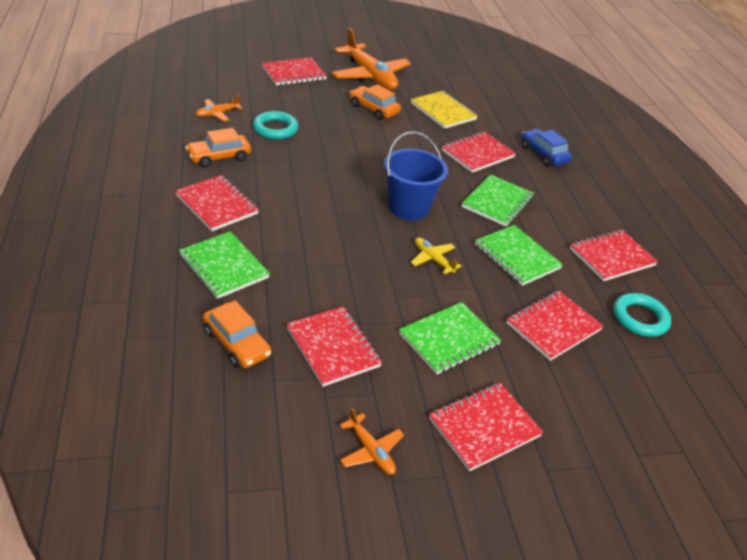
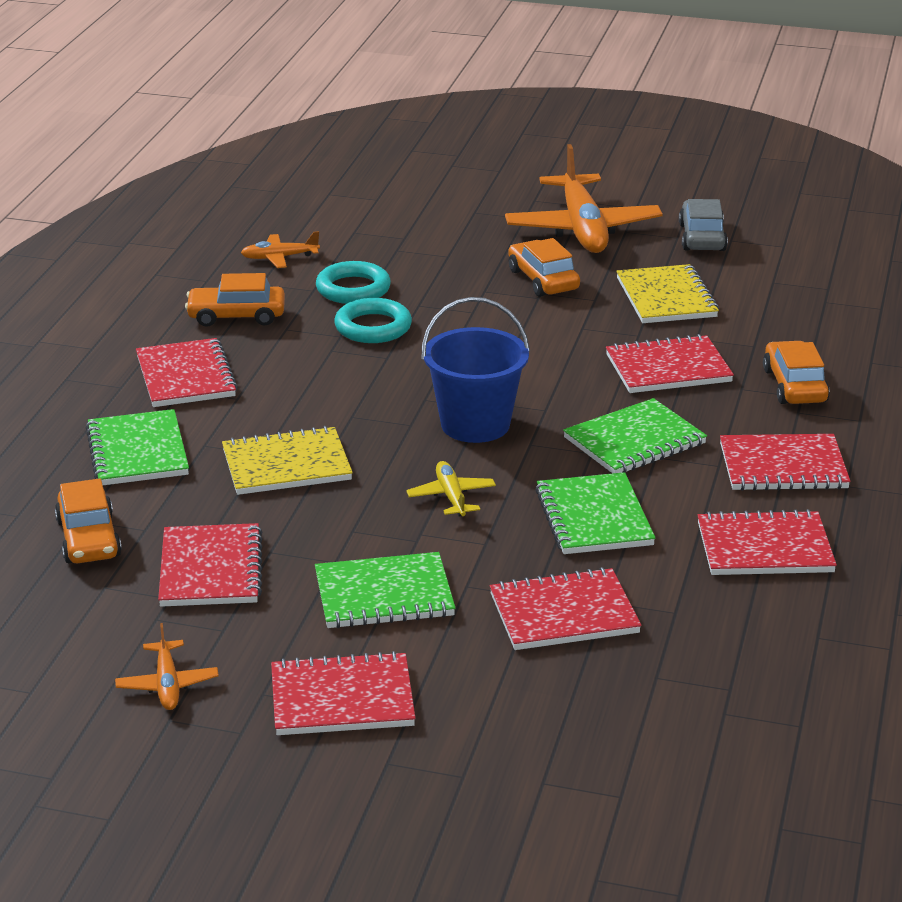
camera: 30 degrees right, 10 degrees down
(294, 73) = (450, 212): red notebook -> red notebook (783, 466)
(324, 257) = (286, 465): none -> yellow notebook
(432, 74) = (702, 237): none -> grey car
(543, 154) = (794, 386): blue car -> orange car
(640, 318) = (726, 633): turquoise ring -> turquoise ring (373, 327)

